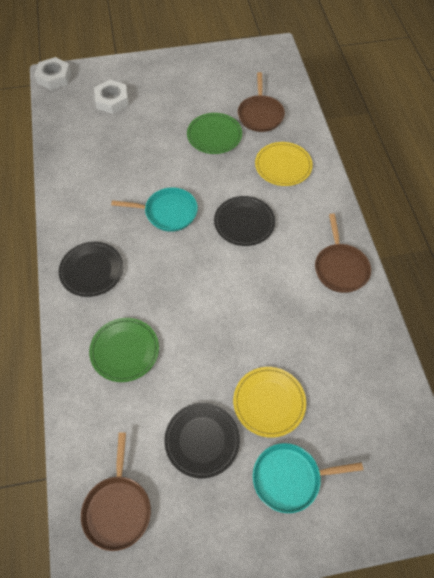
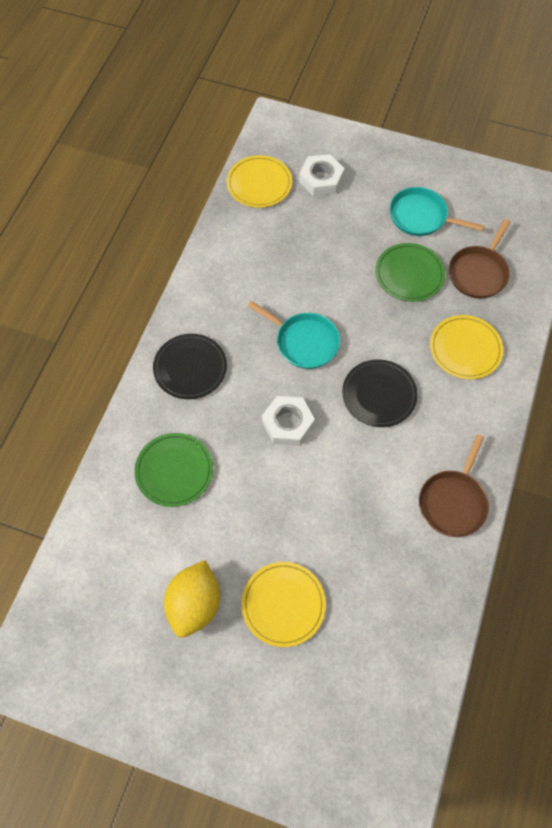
camera: 30 degrees right, 5 degrees up
(54, 77) = (275, 123): white nut -> white nut (288, 423)
(67, 121) = (259, 184): none -> yellow plate
(117, 509) = (80, 623): brown pan -> none
(202, 440) = (194, 604): black plate -> yellow lemon
(290, 478) = (256, 692): turquoise pan -> turquoise pan (421, 216)

